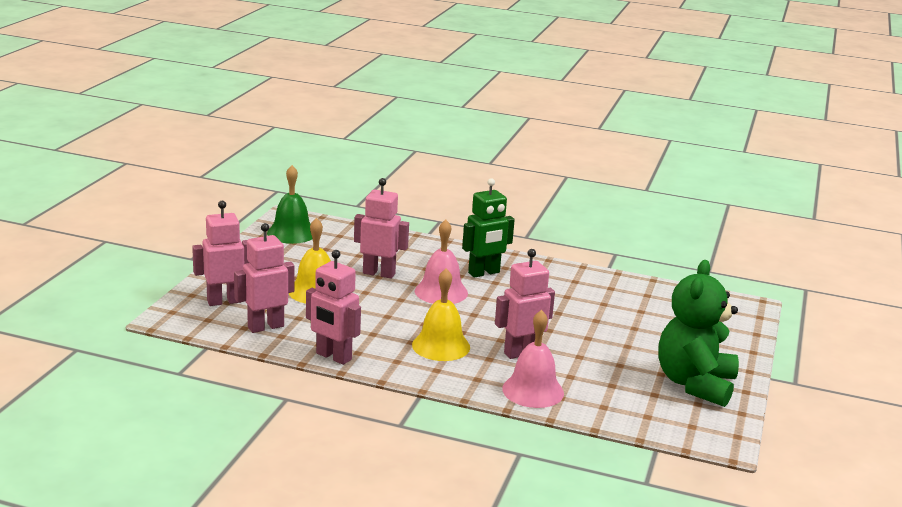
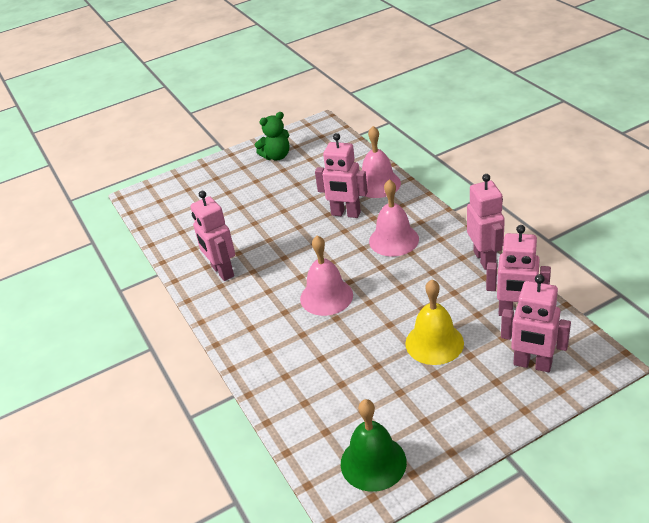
camera: 130 degrees left, 15 degrees up
(379, 273) = (352, 344): pink robot -> pink robot (222, 271)
(441, 346) = (393, 240): yellow bell -> pink bell
(484, 273) = (262, 305): green robot -> none
(695, 384) = (276, 156): green teddy bear -> green teddy bear, size x0.57

